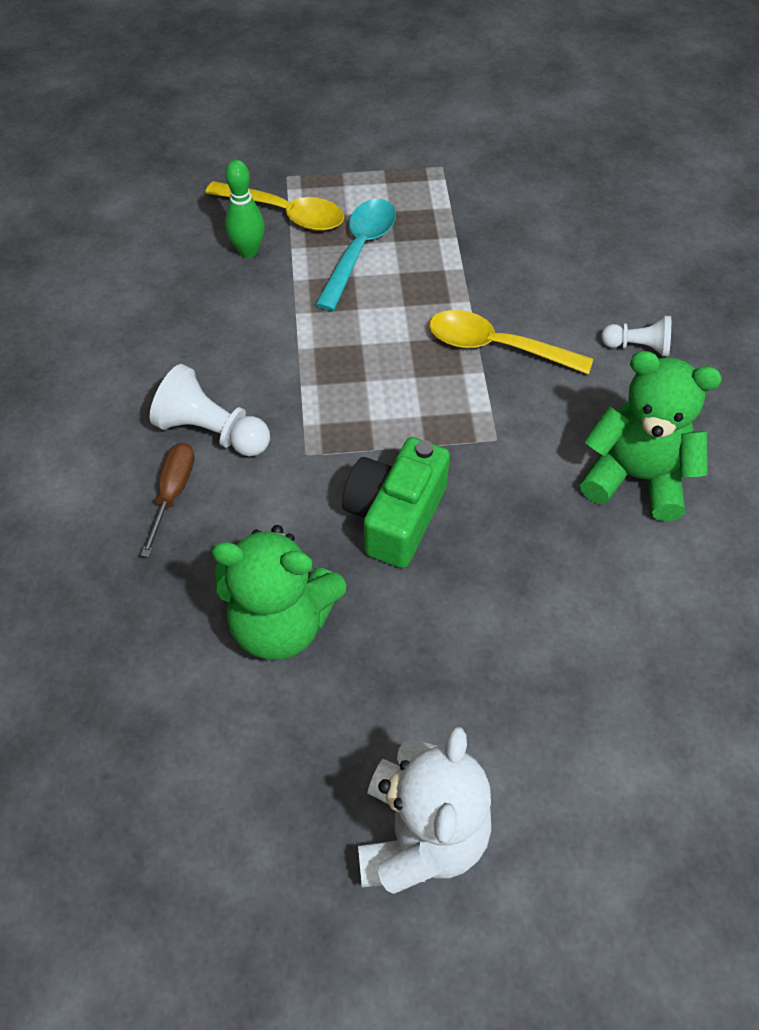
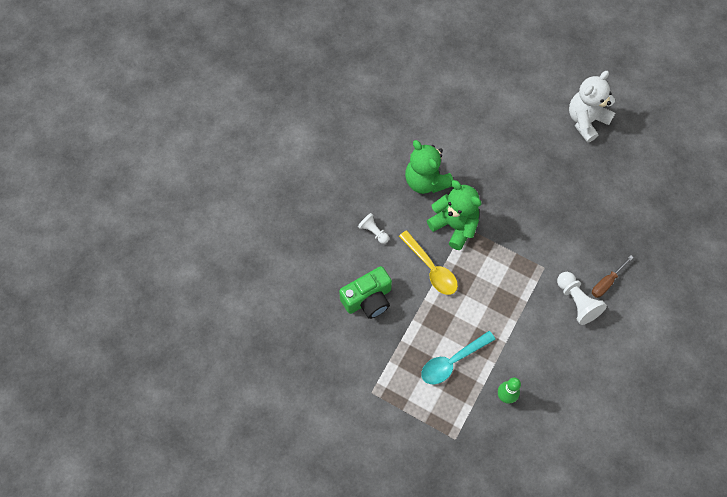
camera: 145 degrees left, 10 degrees up
(281, 623) = (592, 207): green teddy bear -> green teddy bear (454, 226)
(285, 213) = (472, 411): yellow spoon -> none
(395, 516) = (526, 221): green camera -> green camera (368, 299)

